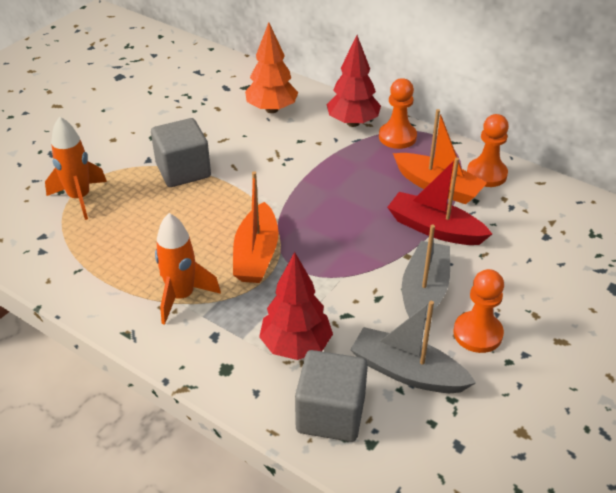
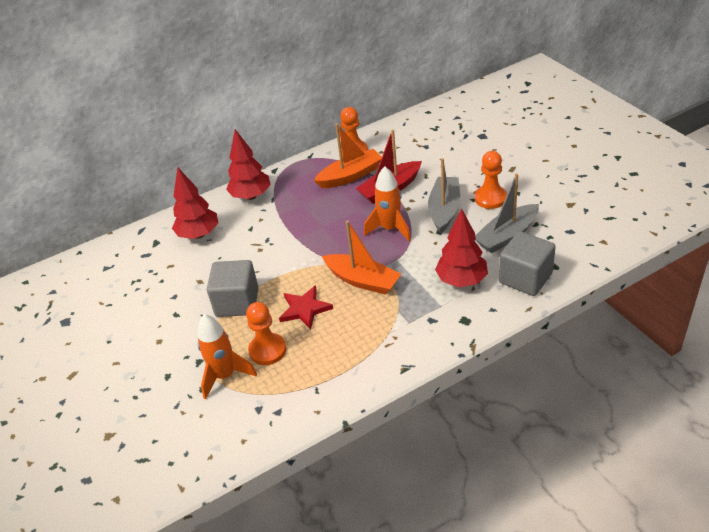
camera: 60 degrees left, 0 degrees up
(182, 296) = (382, 330): orange rocket -> orange rocket (390, 229)
(192, 223) = (304, 309): none -> red star
(271, 109) = (199, 234): orange tree -> red tree
(397, 137) = (285, 179): orange pawn -> orange pawn (267, 350)
(424, 292) = (444, 210): grey boat -> grey boat turned 60 degrees clockwise

